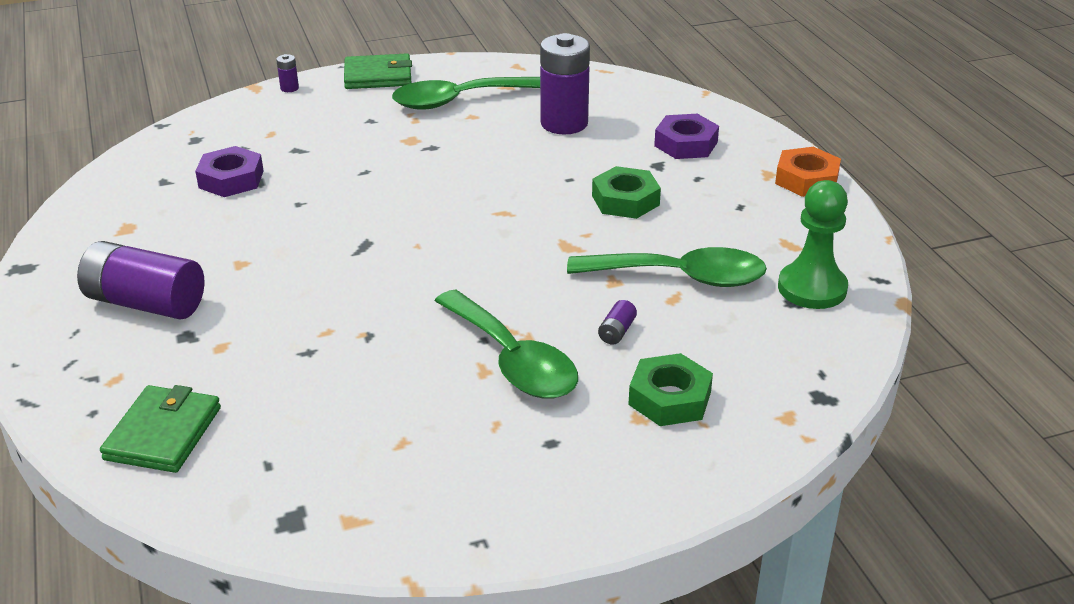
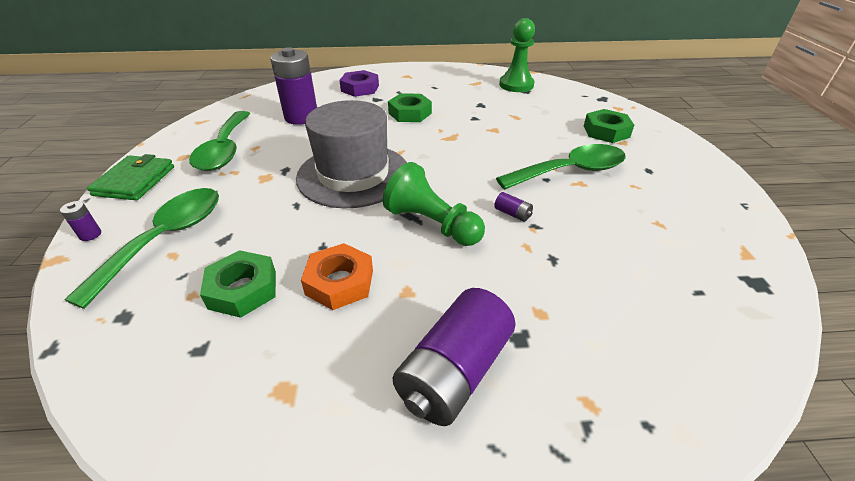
camera: 75 degrees left, 5 degrees up
(163, 433) = (673, 360): green wallet -> none
(231, 179) = (243, 289): purple nut -> green nut
(352, 261) = (432, 224): none -> green pawn
(436, 191) = (353, 174): none -> grey hat
(617, 332) = (545, 136): purple battery -> purple battery (512, 214)
(681, 277) = (496, 111): green spoon -> green spoon (166, 239)
(806, 179) = (419, 69): orange nut -> orange nut (339, 282)

